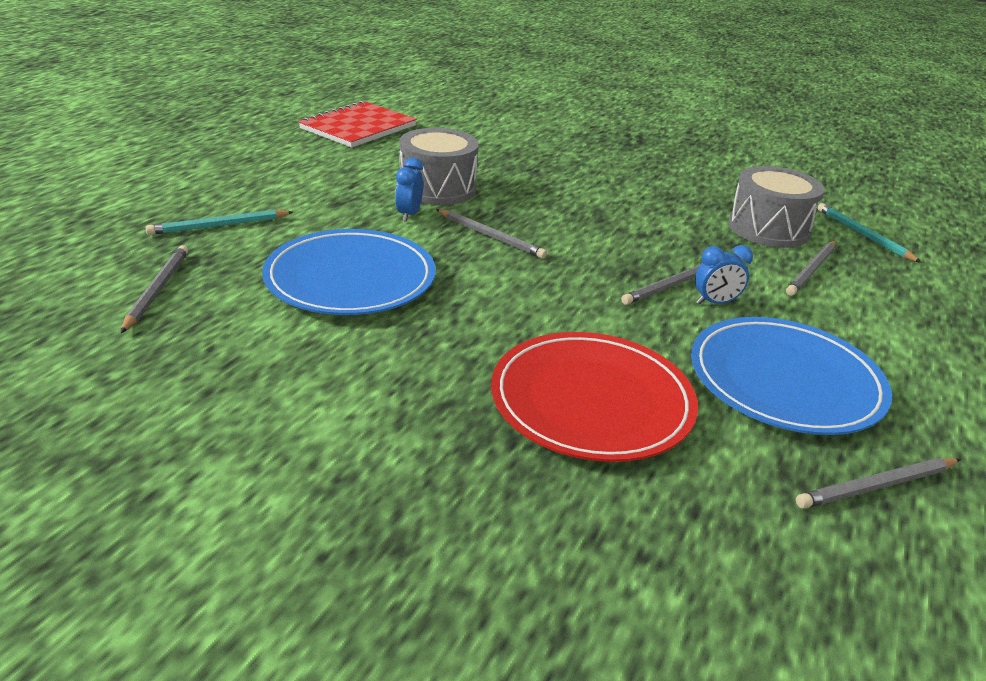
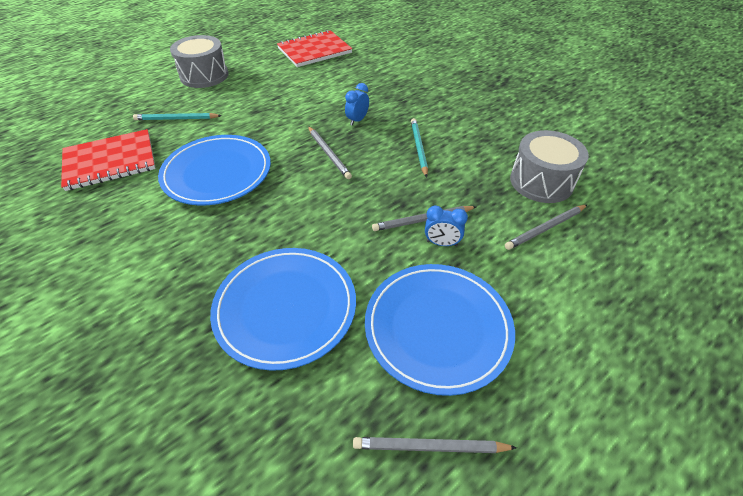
camera: 25 degrees right, 15 degrees up
(157, 290) = (110, 161): grey pencil -> red notebook
(409, 215) = (291, 127): blue clock -> blue clock (357, 120)
(437, 188) = (325, 108): grey drum -> grey drum (204, 75)
(591, 401) = (285, 308): red plate -> blue plate
(863, 235) = (621, 202): turquoise pencil -> turquoise pencil (418, 148)

